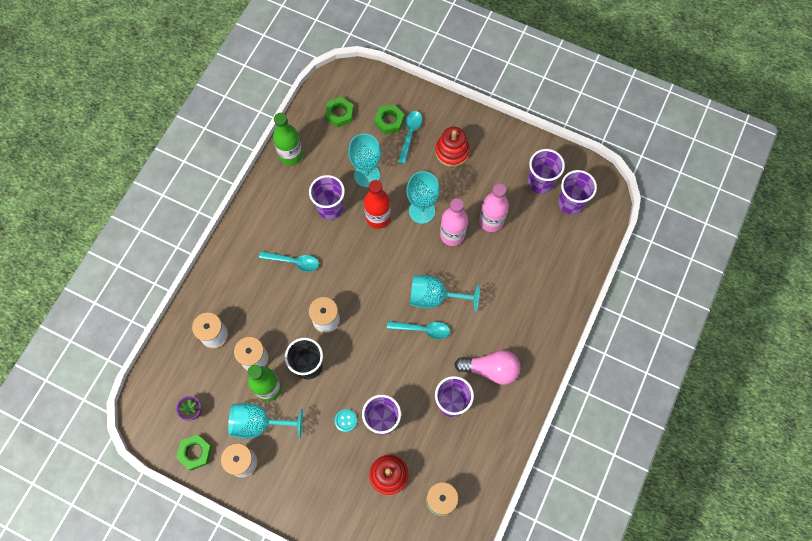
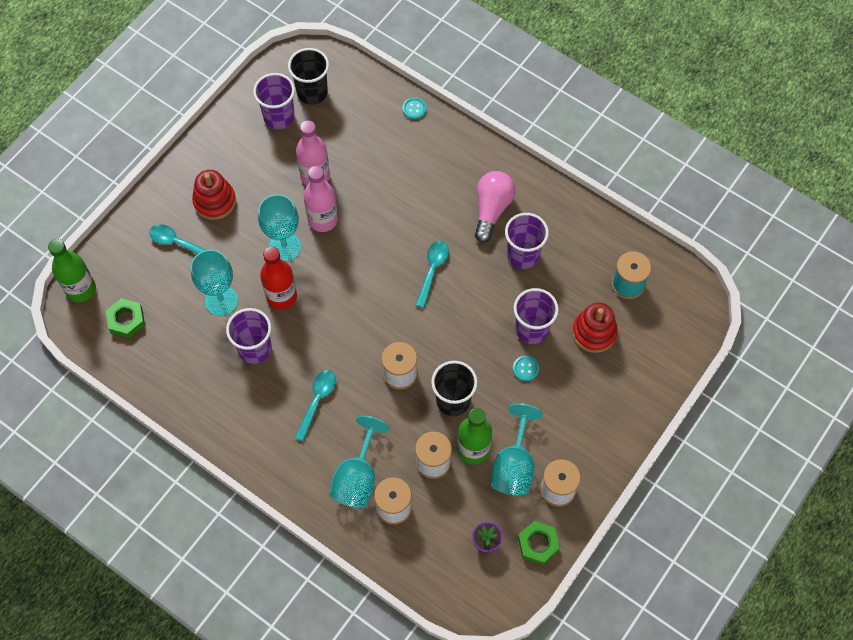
camera: 80 degrees left, 5 degrees down
(291, 155) = (169, 386): green bottle -> green bottle (81, 289)
(389, 121) = (153, 264): green nut -> none
(434, 297) = (396, 251): turquoise goblet -> turquoise goblet (357, 477)
(570, 203) = (312, 92): purple cup -> black cup
(575, 288) = (414, 109): none -> turquoise button

